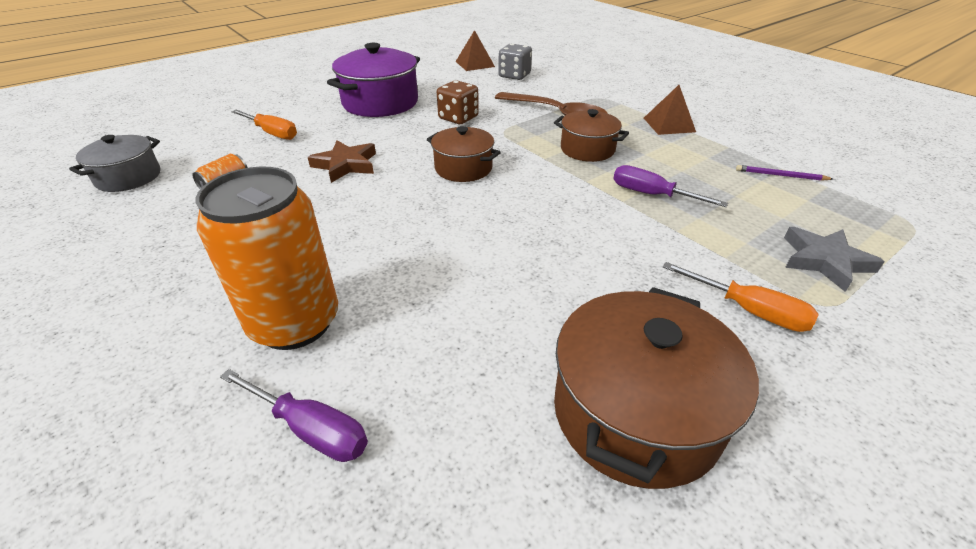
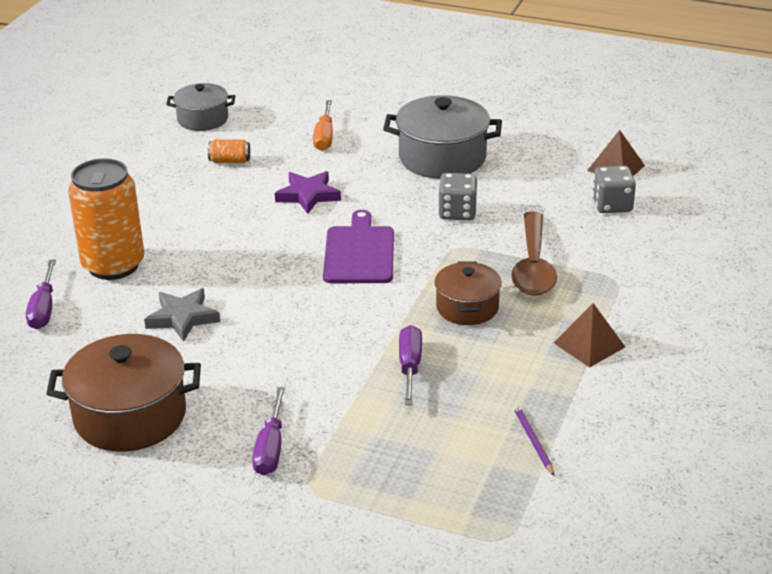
camera: 60 degrees right, 5 degrees down
(346, 165) = (308, 195): brown star -> purple star
(380, 103) = (442, 158): purple pot -> grey pot
(458, 118) = (457, 212): brown dice -> grey dice
(463, 168) = (359, 253): brown pot -> purple cutting board
(748, 310) = (271, 448): orange screwdriver -> purple screwdriver
(825, 261) = (379, 482): grey star -> grey star (182, 318)

